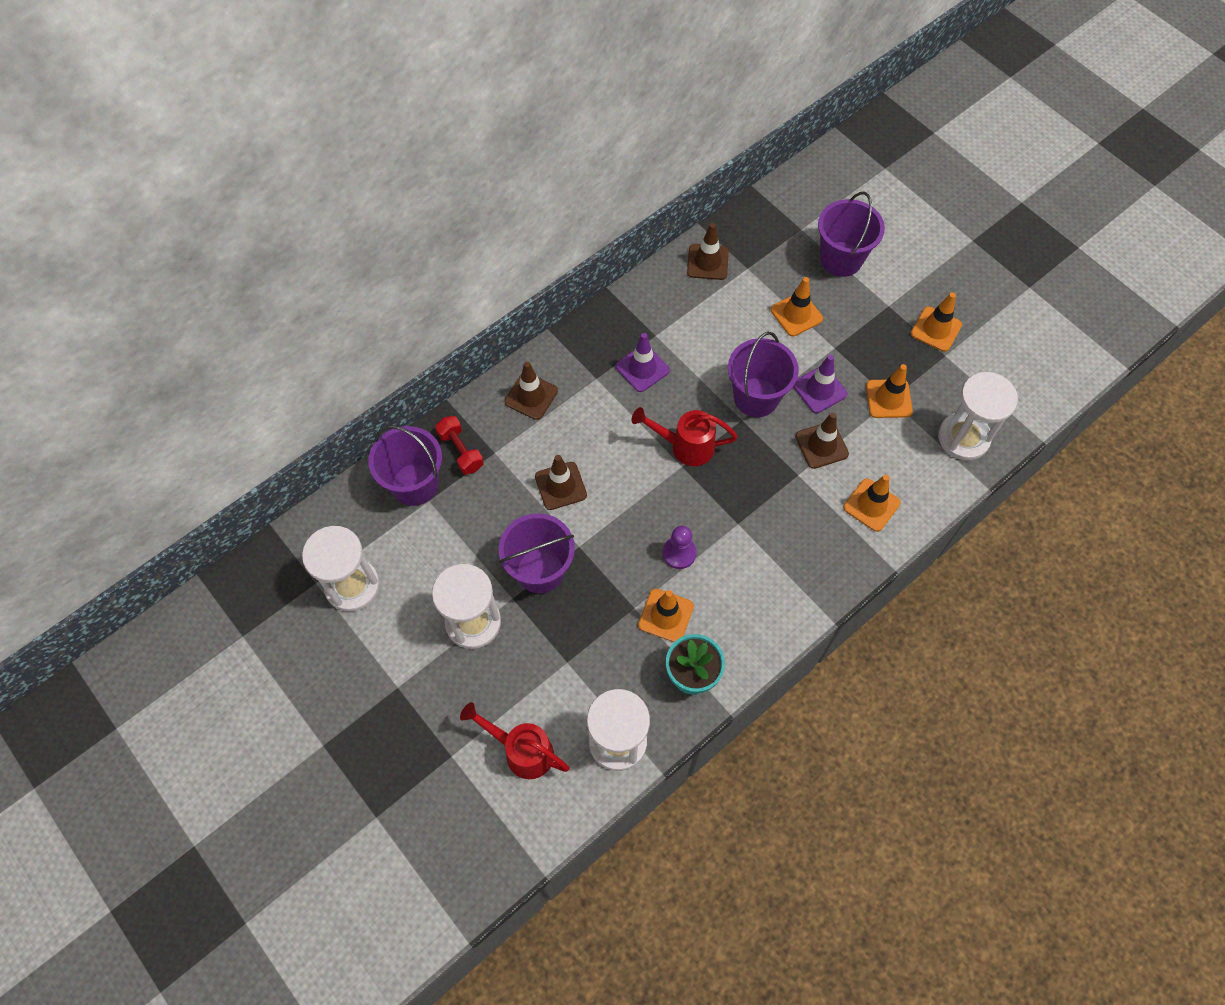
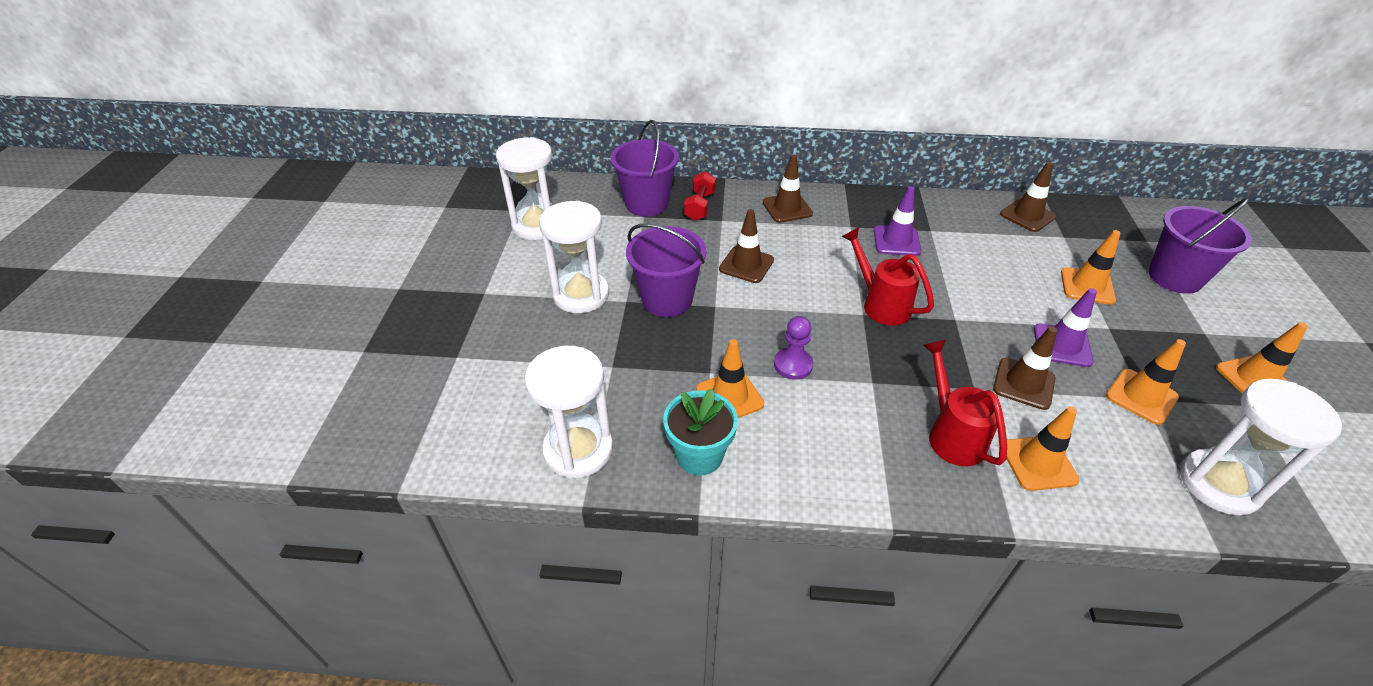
camera: 45 degrees right, 20 degrees down
(522, 750) = (504, 393): red watering can -> red watering can (951, 434)
(756, 397) = (986, 313): purple bucket -> none

